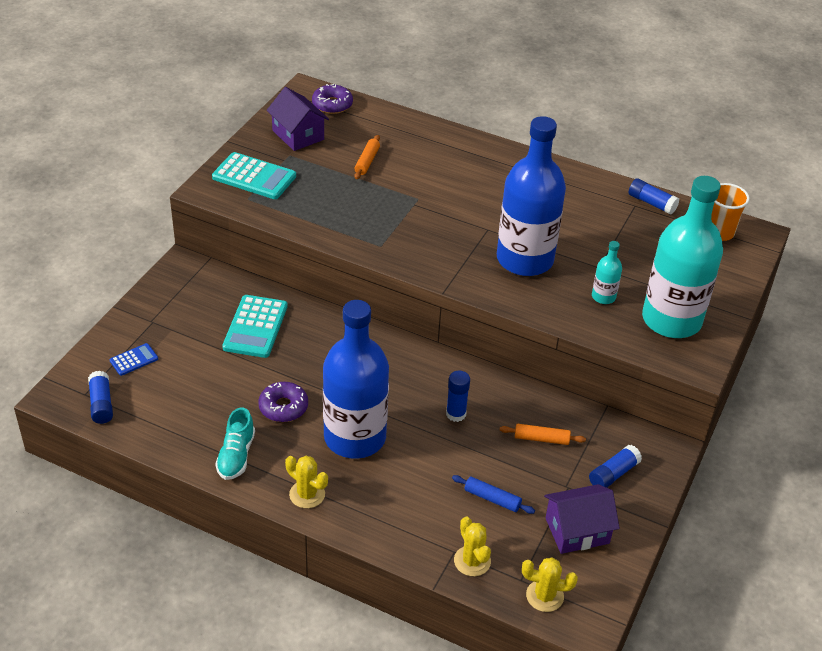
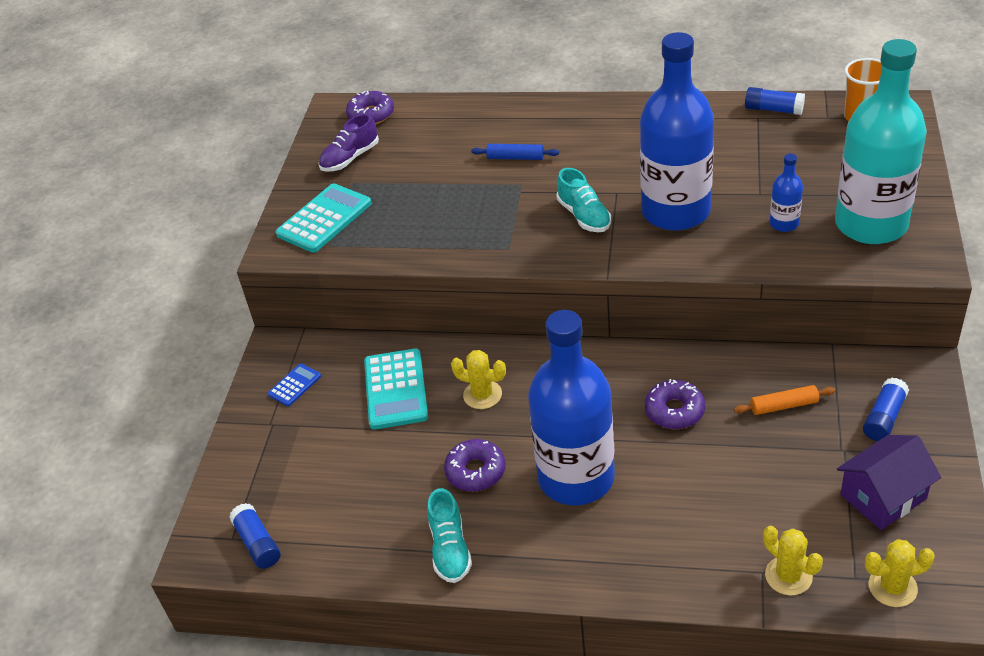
camera: 10 degrees left, 0 degrees up
(134, 360) = (271, 476): blue calculator -> blue calculator (294, 385)
(254, 177) = (324, 219): turquoise calculator -> turquoise calculator turned 60 degrees counterclockwise
(298, 135) = (350, 158): purple house -> purple shoe
(307, 494) = (557, 565): yellow cactus -> yellow cactus (482, 395)
(367, 161) = (442, 162): orange rolling pin -> none
(452, 239) = (584, 216): none -> turquoise shoe
(456, 414) = (674, 411): blue glue stick -> purple donut
(492, 499) = (769, 494): blue rolling pin -> blue rolling pin (515, 158)
(603, 297) = (784, 224): turquoise bottle -> blue bottle

